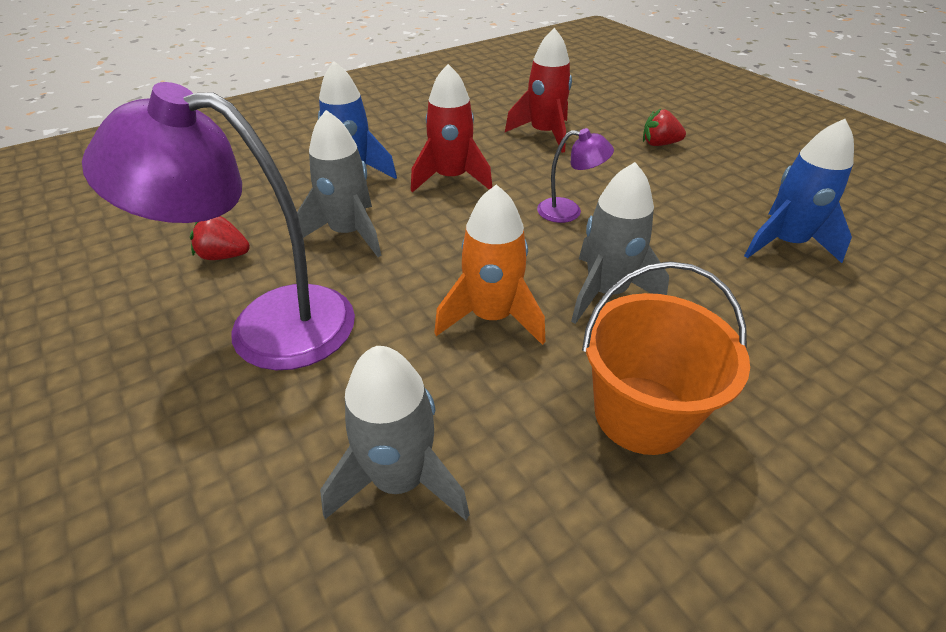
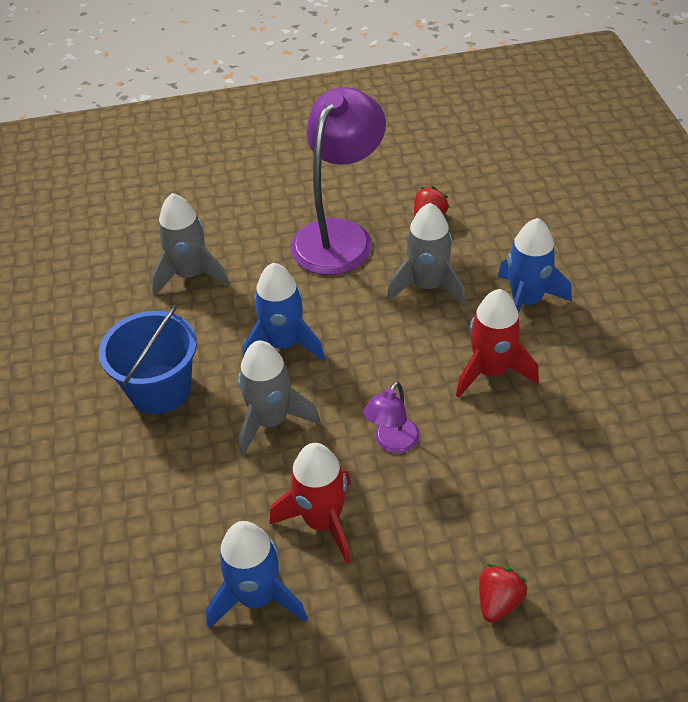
camera: 115 degrees right, 5 degrees up
(492, 317) = (284, 344): orange rocket -> blue rocket
(544, 134) = (566, 487): red rocket -> red rocket (322, 521)
(641, 414) = (160, 389): orange bucket -> blue bucket

